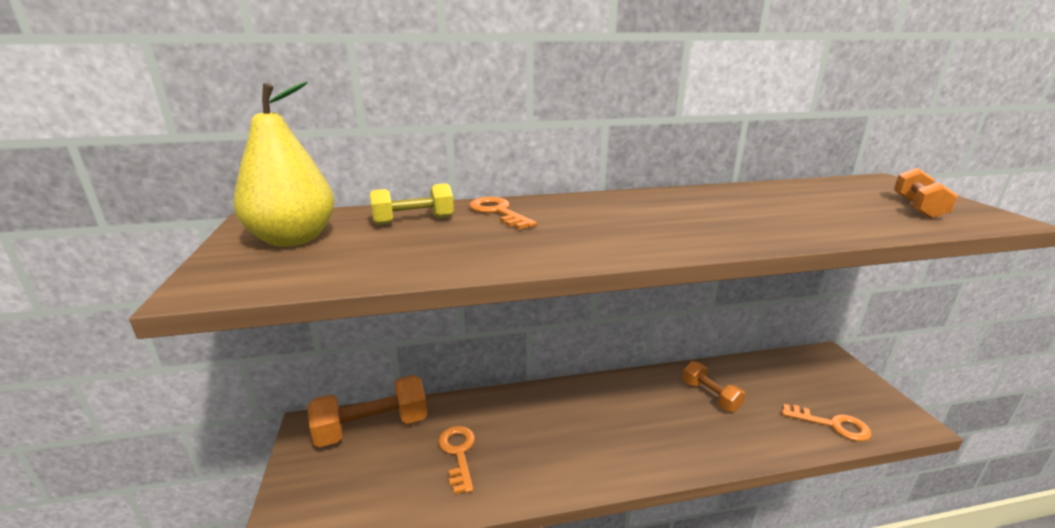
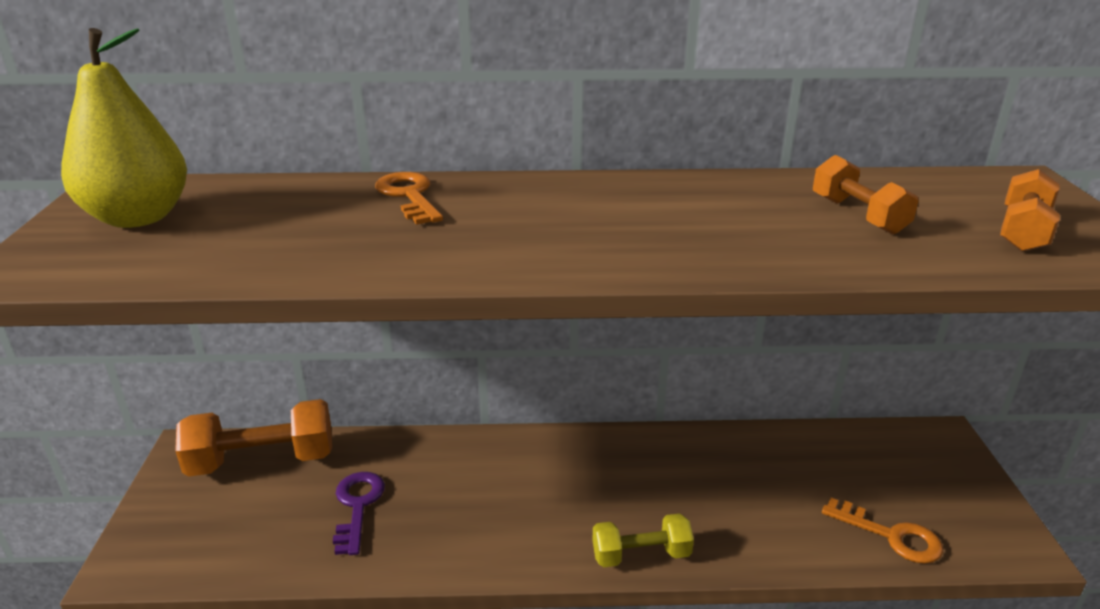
camera: 10 degrees right, 5 degrees up
(414, 220) = (295, 201): yellow dumbbell -> yellow dumbbell (641, 555)
(458, 453) = (357, 506): orange key -> purple key
(710, 396) = (730, 474): orange dumbbell -> orange dumbbell (858, 215)

